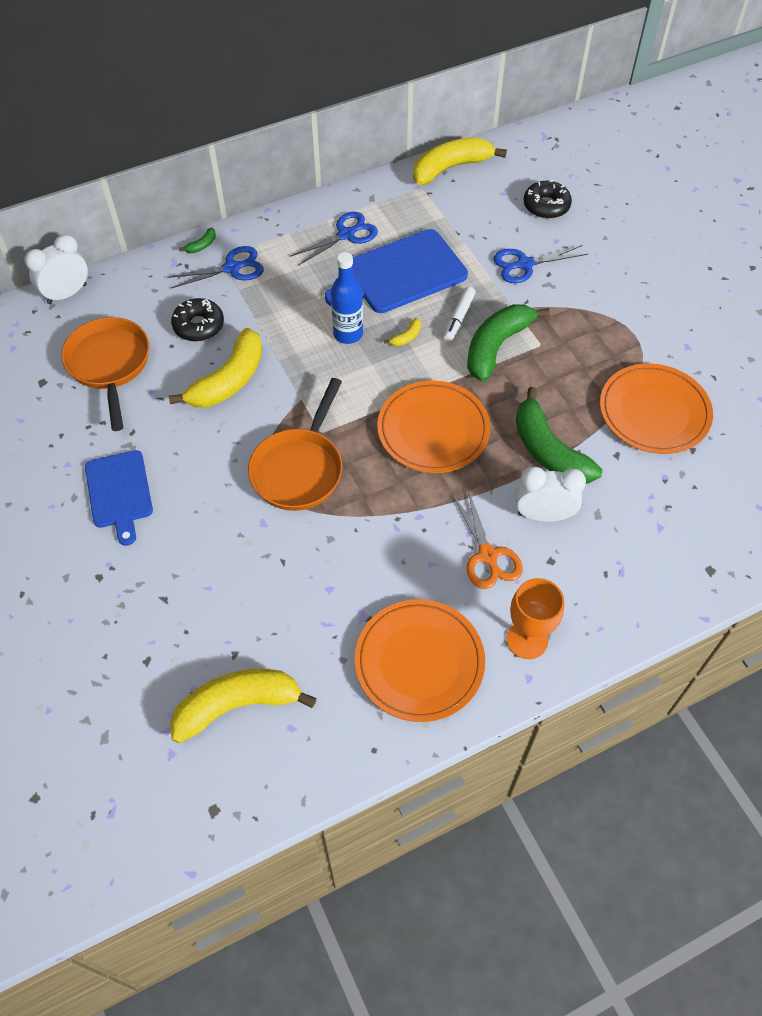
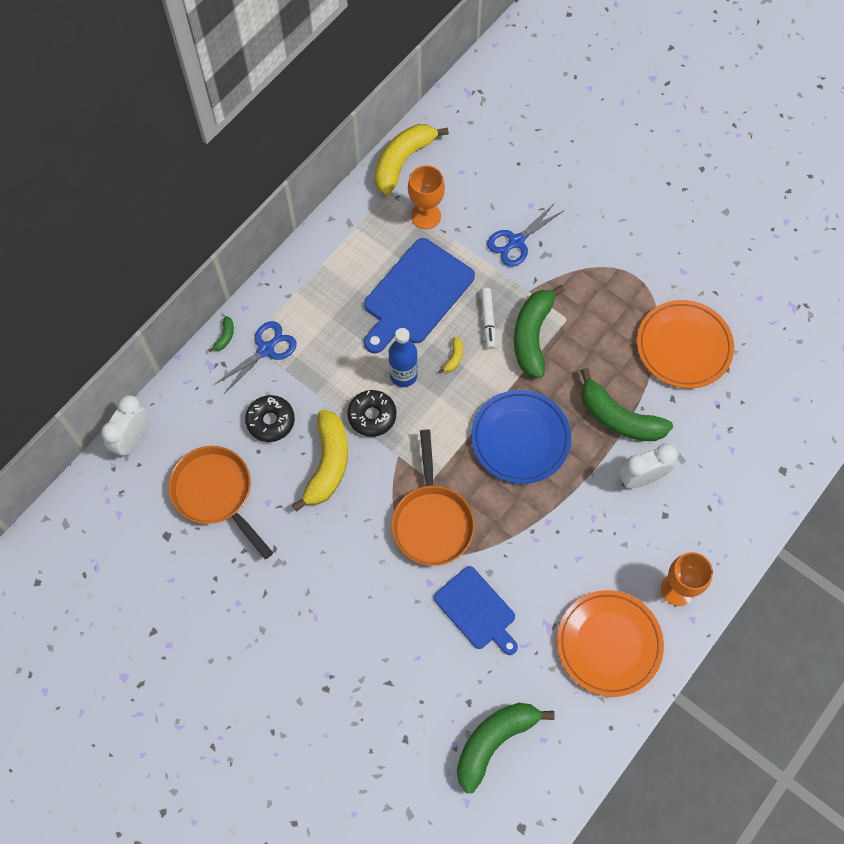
camera: 25 degrees left, 10 degrees up
(119, 492) = (297, 608): blue cutting board -> blue cutting board (476, 610)
(237, 705) = (494, 741): yellow banana -> green banana
(346, 235) = (347, 272): blue scissors -> none
(433, 430) = (520, 438): orange plate -> blue plate
(447, 216) = (426, 216): none -> orange goblet
(487, 555) = (616, 532): orange scissors -> none
(546, 206) = (505, 171): black donut -> black donut (372, 416)

